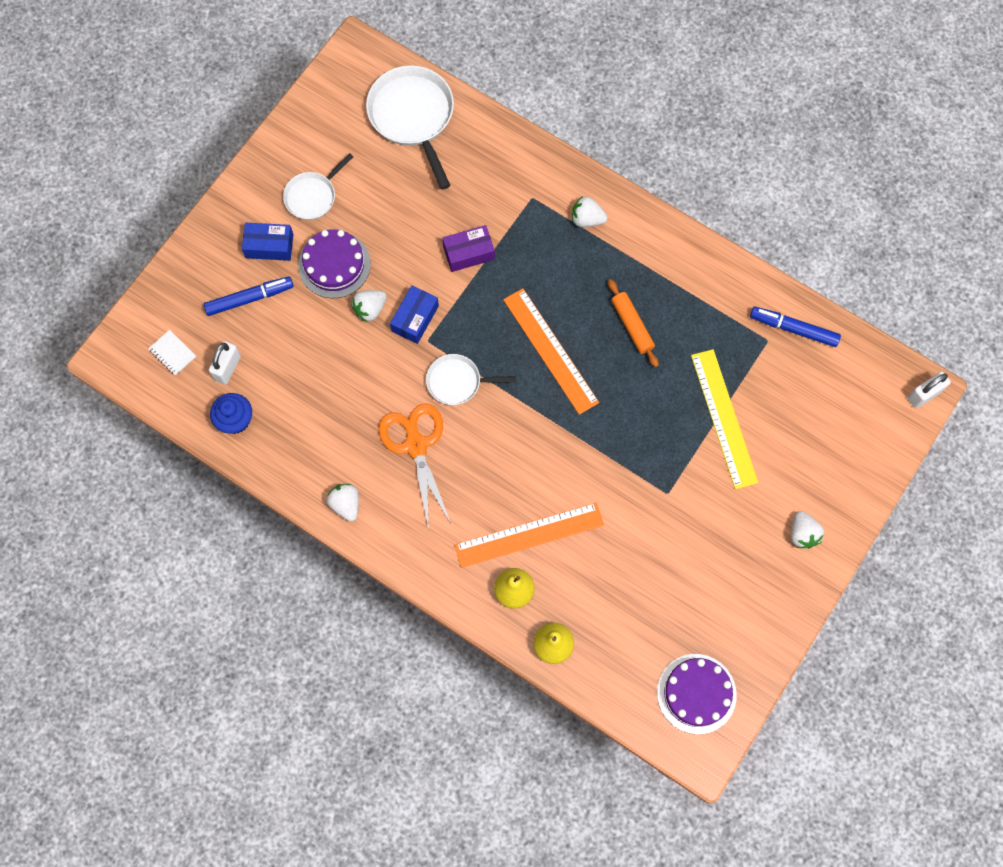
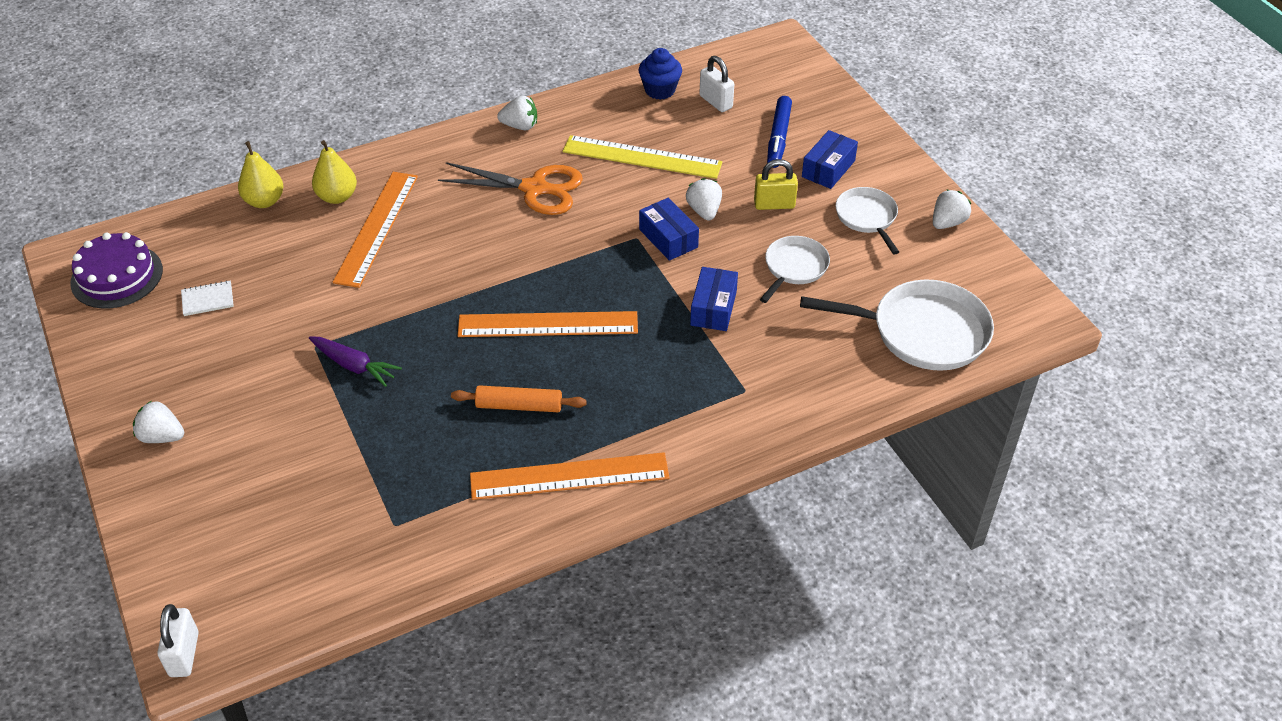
camera: 120 degrees right, 25 degrees down
(172, 353) = (757, 76): white notebook -> white notebook (208, 300)
(334, 264) = (774, 204): purple cake -> yellow padlock
(457, 382) = (574, 241): white pan -> white pan (794, 268)
(468, 253) = (713, 308): purple box -> blue box
(587, 219) = (682, 428): white strawberry -> white strawberry (947, 222)
(667, 263) = (569, 476): none -> orange ruler
(667, 453) = (354, 366): none -> purple carrot
(723, 418) = (345, 433): yellow ruler -> yellow ruler (642, 157)
(794, 329) = (384, 560): blue marker -> none

